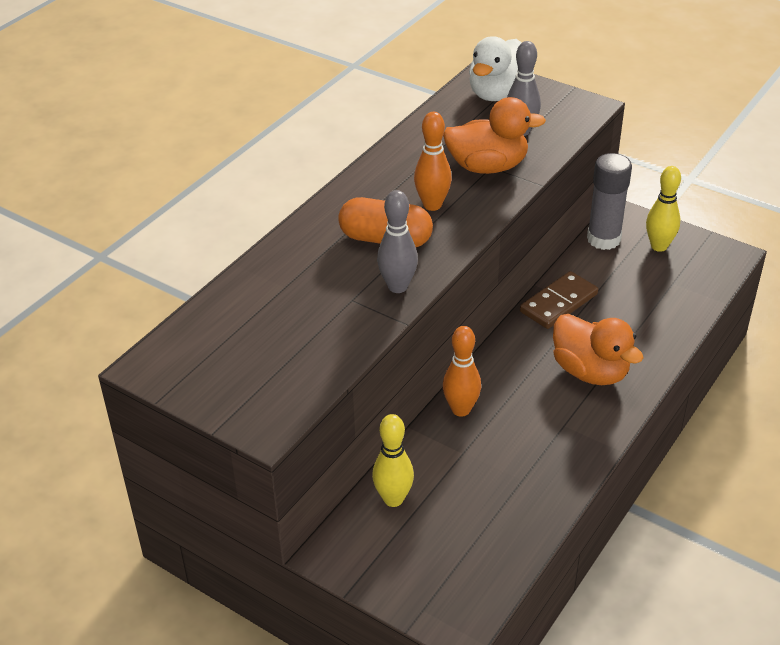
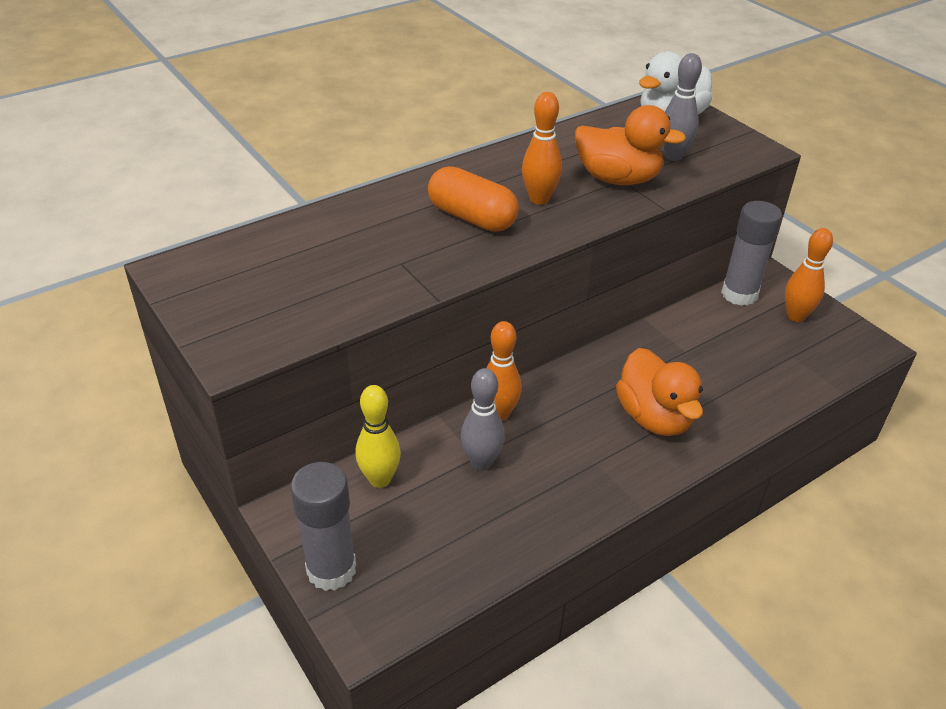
camera: 20 degrees right, 0 degrees up
(397, 286) = (454, 263): grey bowling pin -> grey bowling pin (481, 462)
(400, 586) = (331, 569): none -> grey glue stick
(558, 303) = (658, 341): brown domino -> none
(659, 246) = (795, 316): yellow bowling pin -> orange bowling pin

